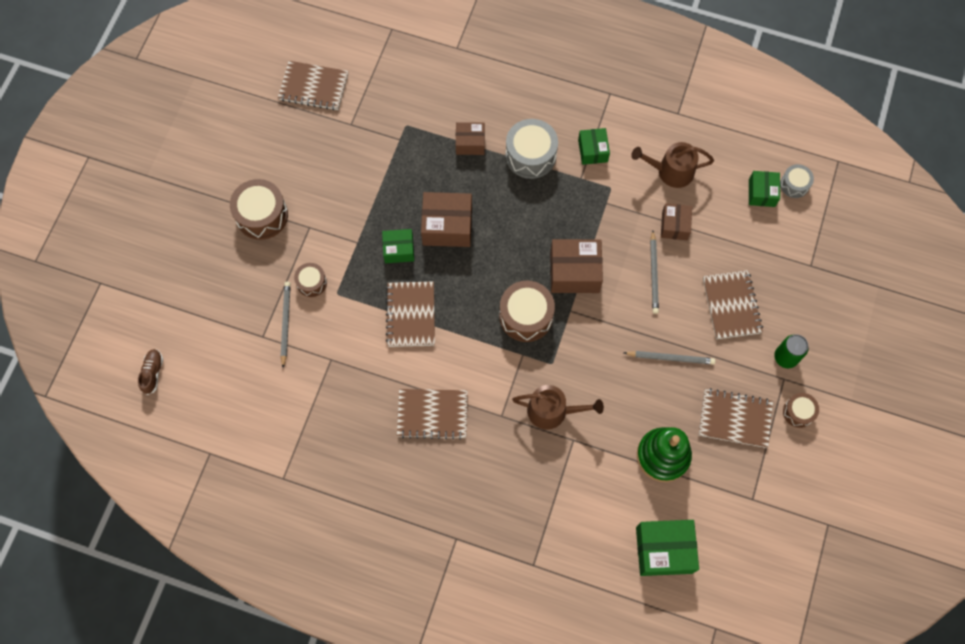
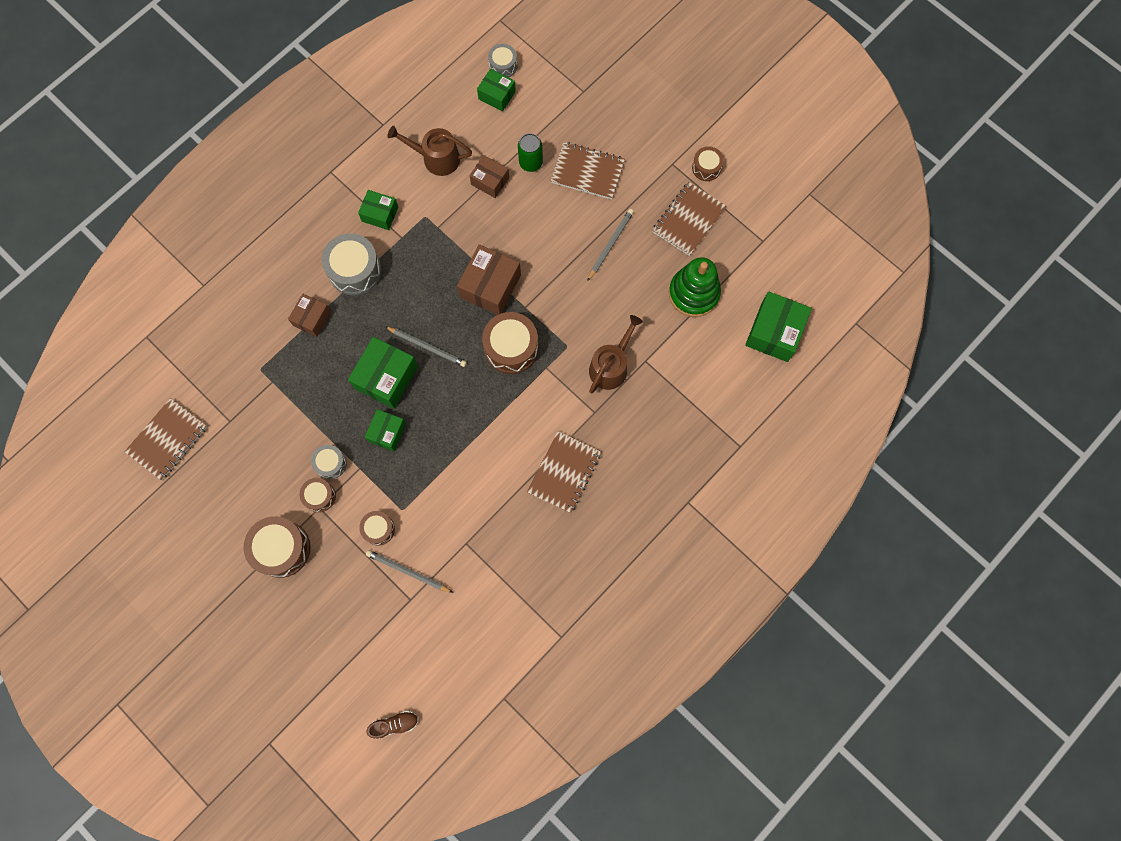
camera: 65 degrees left, 5 degrees up
(153, 373) = (394, 724): brown shoe -> brown shoe turned 135 degrees clockwise
(319, 223) = (319, 496): none -> brown drum
(351, 218) = (331, 463): none -> grey drum
(410, 315) = (458, 450): brown notebook -> none
(447, 226) = (386, 377): brown box -> green box
(654, 274) = (526, 220): grey pencil -> grey pencil (427, 347)
(671, 171) = (436, 158): brown watering can -> brown watering can turned 75 degrees clockwise
(785, 357) = (654, 153): green can -> green can (530, 163)

